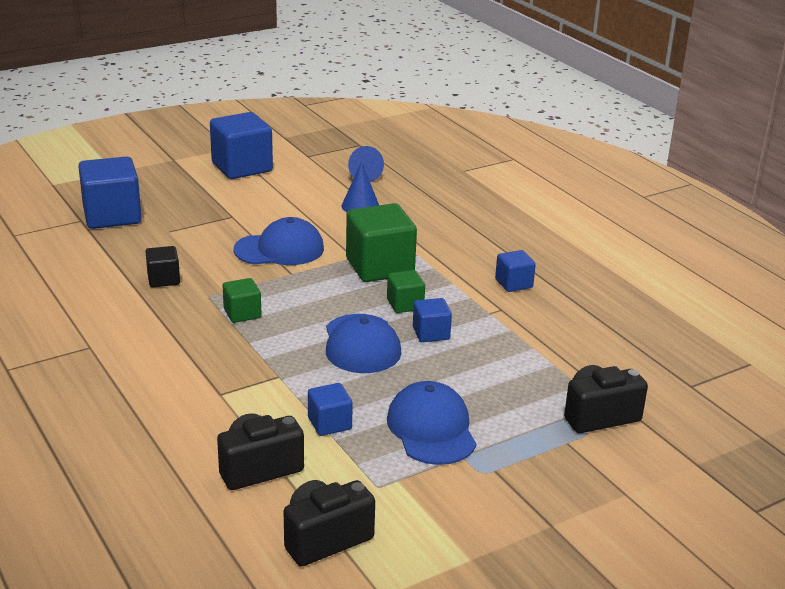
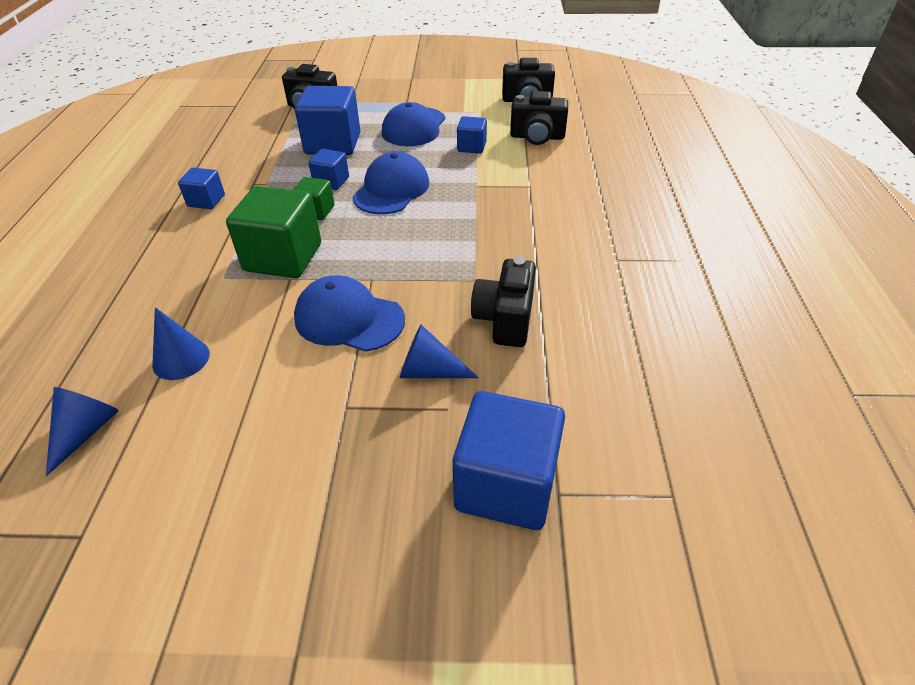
camera: 145 degrees left, 15 degrees up
(163, 279) = (505, 319): black cube -> black camera
(195, 242) = (429, 371): none -> blue cone
(242, 167) = (213, 549): blue cube -> blue cube (333, 144)
(242, 313) = (458, 248): green cube -> none

